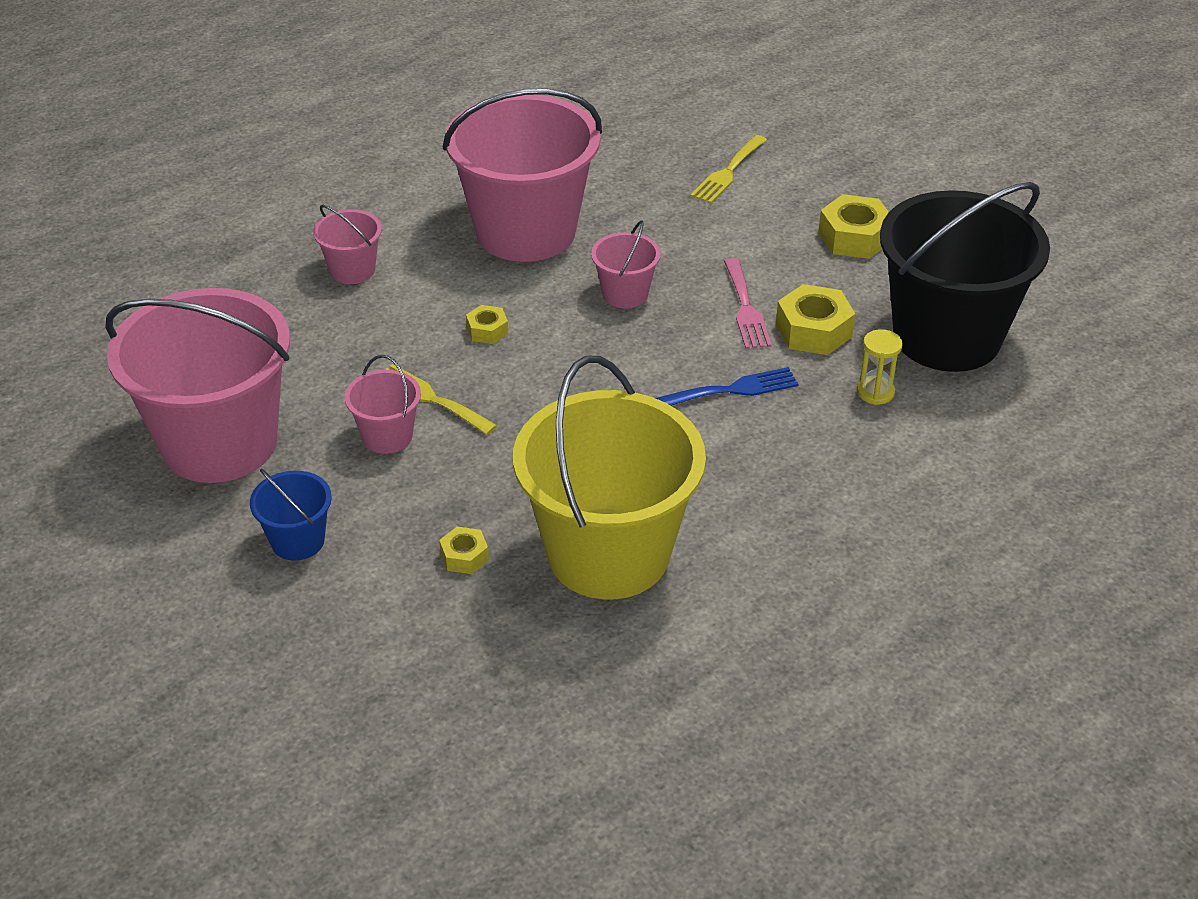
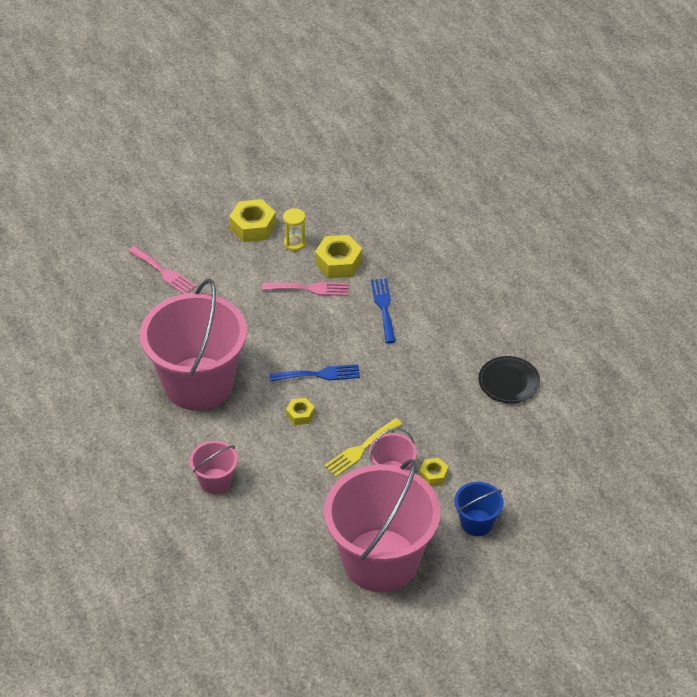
camera: 80 degrees left, 5 degrees up
(464, 556) = (501, 445): yellow nut -> yellow nut (433, 475)
(571, 339) = (319, 374): none -> blue fork
(608, 553) = (509, 382): yellow bucket -> black plate
(625, 294) = (280, 342): pink bucket -> none
(728, 172) = (164, 272): yellow fork -> pink fork
(875, 392) = (399, 248): yellow hourglass -> yellow hourglass (295, 243)
(946, 336) = (357, 208): black bucket -> none

